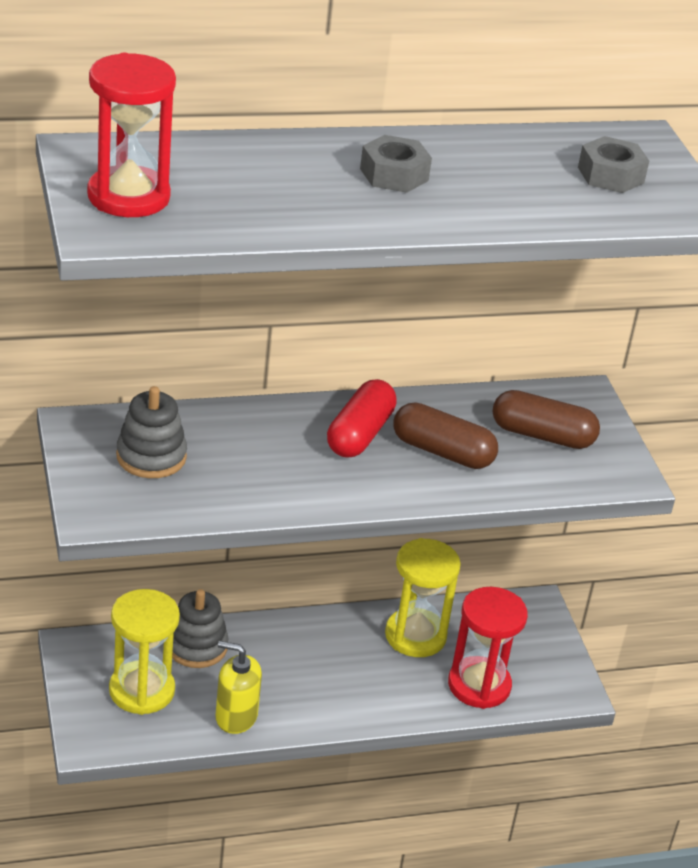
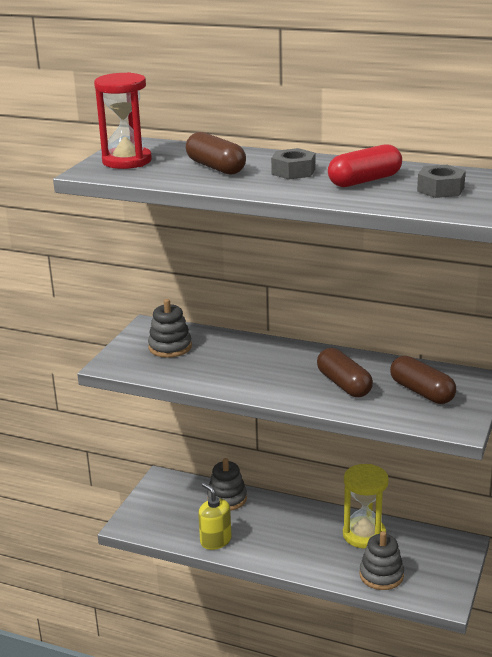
camera: 40 degrees right, 10 degrees down
(141, 690) = (176, 510): yellow hourglass -> none
(278, 186) = (215, 167): none -> brown capsule
(360, 434) = (301, 364): red capsule -> red capsule (365, 181)
(479, 685) = (381, 575): red hourglass -> grey stacking toy

